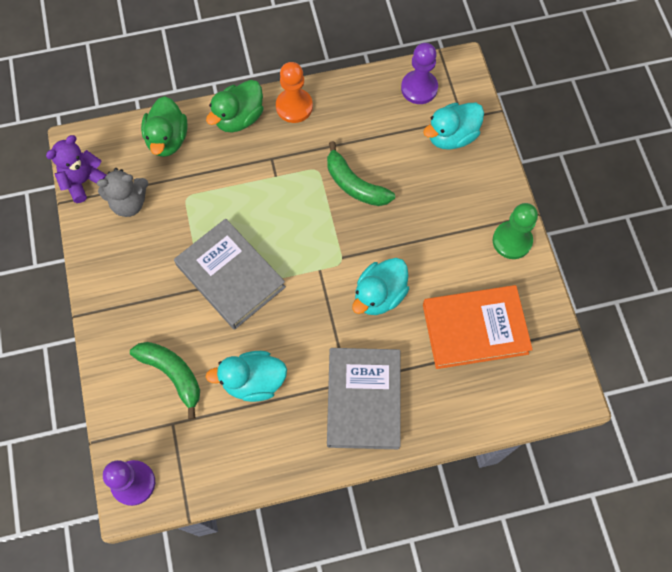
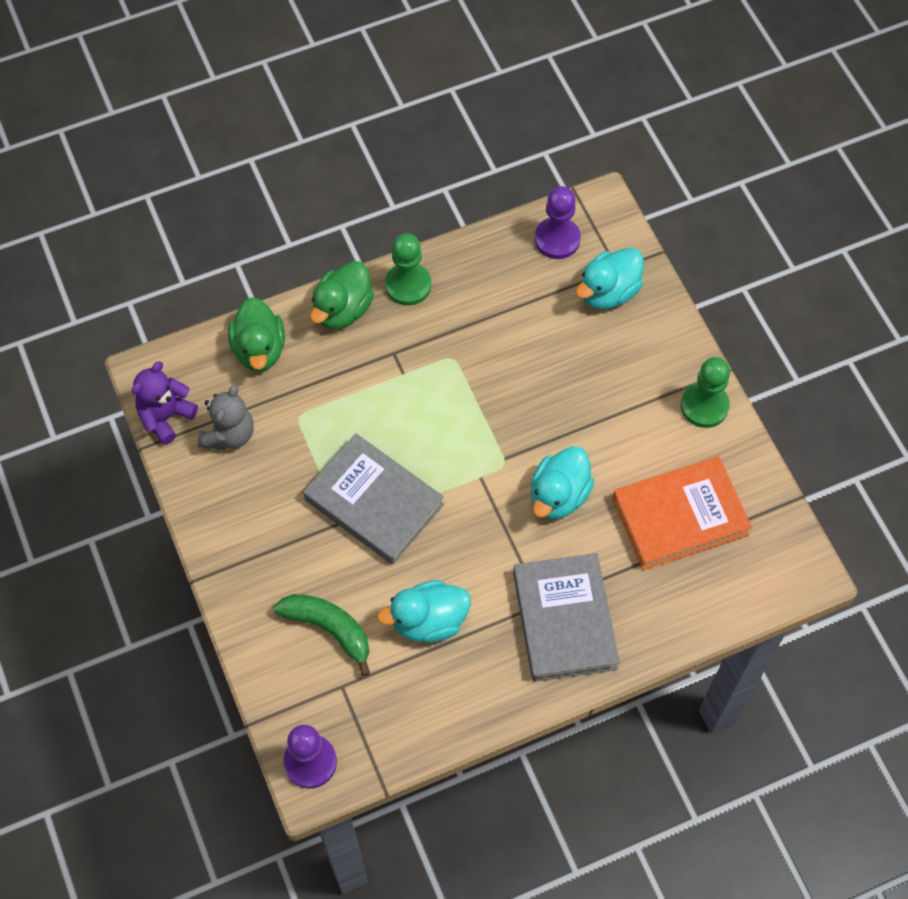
camera: 10 degrees left, 5 degrees down
(129, 203) = (229, 434): grey teddy bear -> grey teddy bear turned 45 degrees counterclockwise
(294, 106) = (408, 285): orange pawn -> green pawn
(354, 184) = (502, 368): green banana -> none

